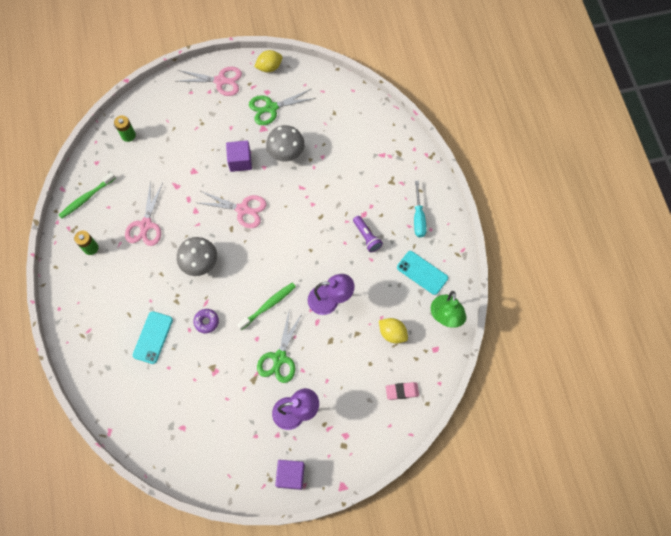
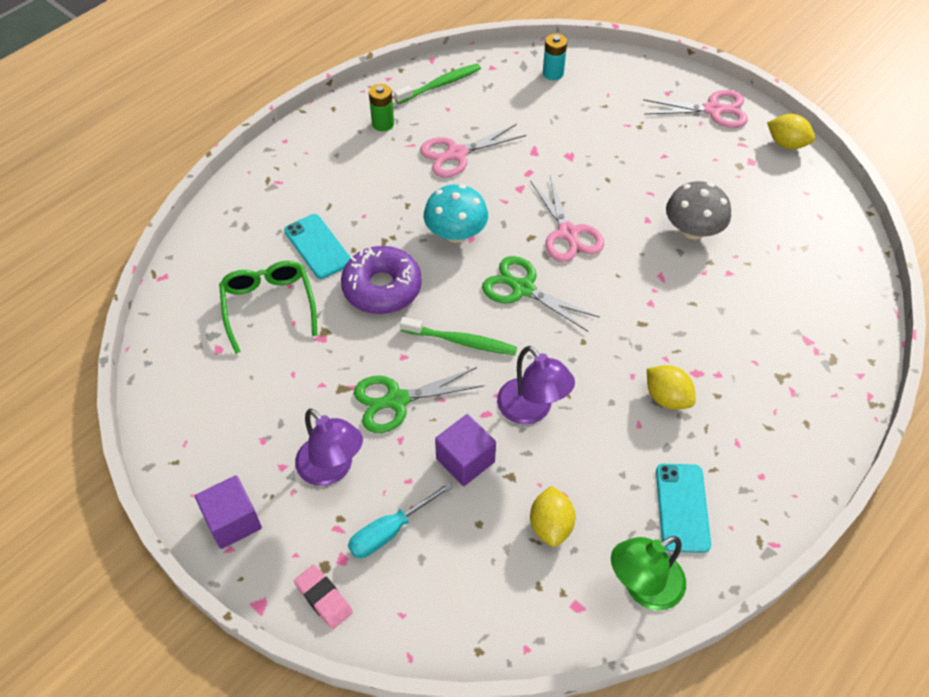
camera: 55 degrees right, 15 degrees down
(86, 198) = (440, 84): green toothbrush -> green toothbrush turned 135 degrees clockwise
(128, 135) = (553, 73): green battery -> turquoise battery
(153, 337) = (317, 246): turquoise phone -> turquoise phone turned 75 degrees clockwise
(174, 386) = (269, 306): none -> green glasses
(200, 262) = (456, 233): grey mushroom -> turquoise mushroom
(206, 322) = (382, 288): purple donut -> purple donut, size x1.97
(220, 81) = (713, 110): pink scissors -> pink scissors turned 60 degrees counterclockwise
(240, 161) = (630, 191): purple cube -> purple cube (465, 460)
(271, 108) = (735, 179): green scissors -> green scissors (523, 289)
(366, 237) = (667, 398): purple flashlight -> yellow lemon
(402, 391) = (470, 598): pink eraser -> pink eraser (323, 598)
(418, 218) = (762, 447): turquoise screwdriver -> turquoise screwdriver (390, 531)

